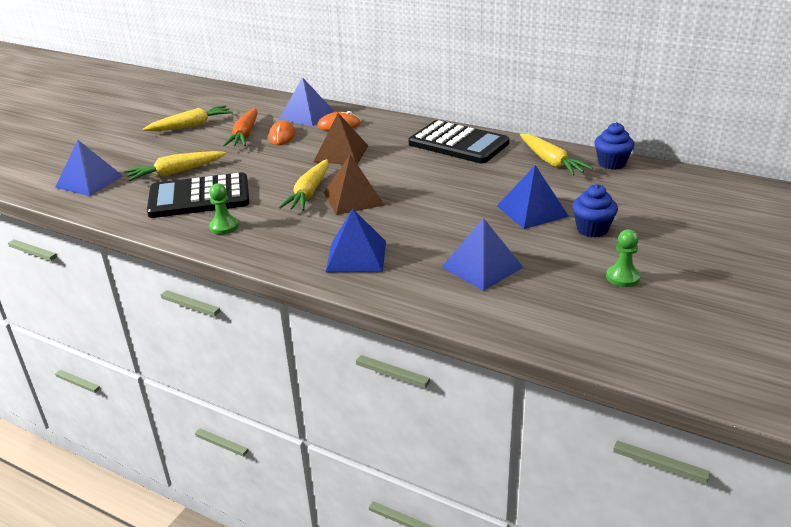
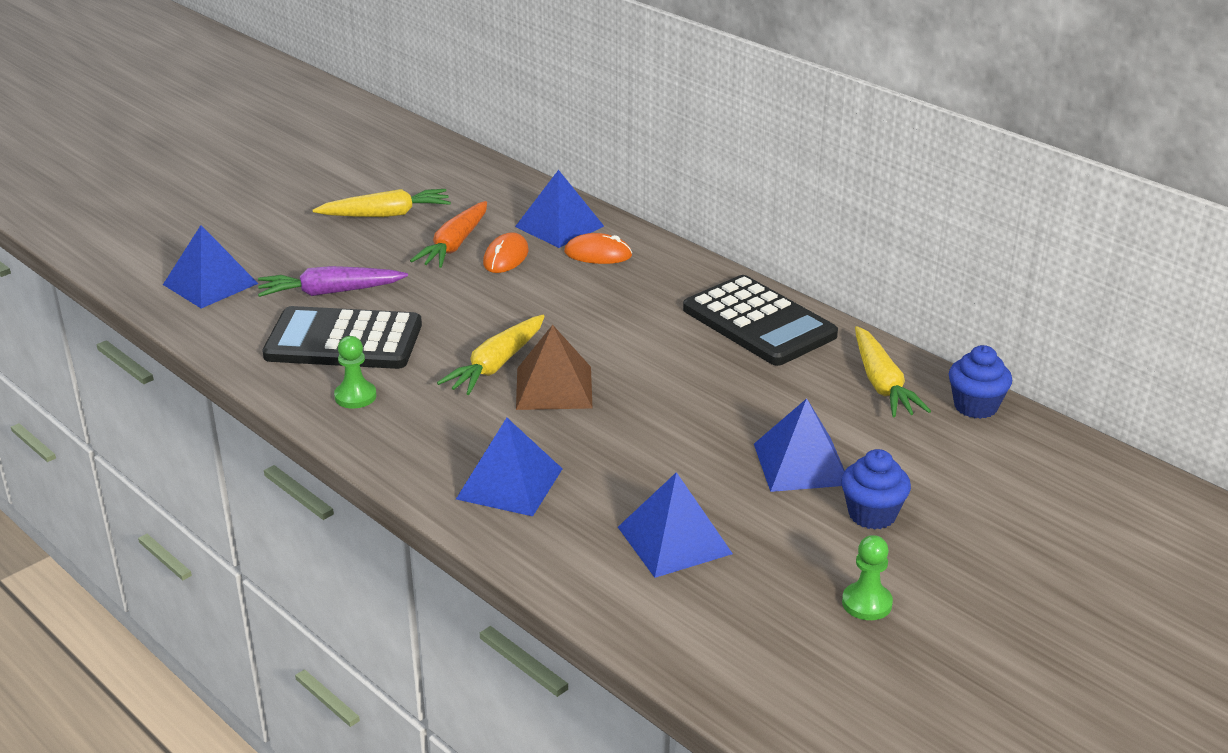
camera: 15 degrees right, 0 degrees up
(175, 172) = (330, 292): yellow carrot -> purple carrot
(341, 153) = (576, 306): brown pyramid -> none

